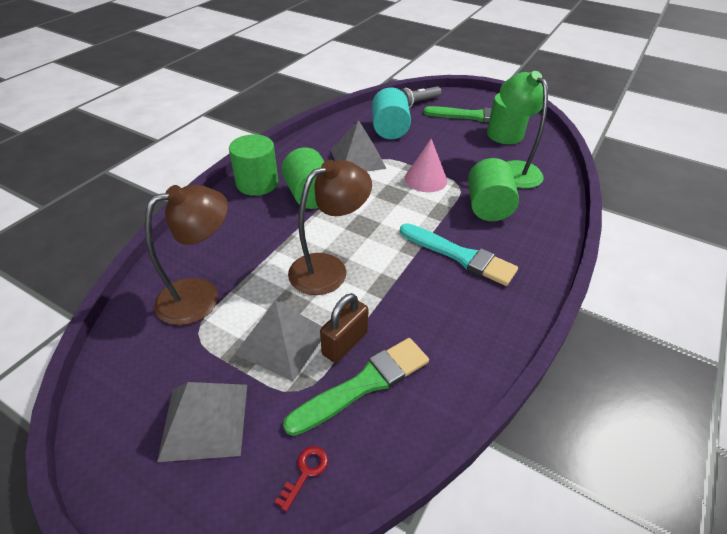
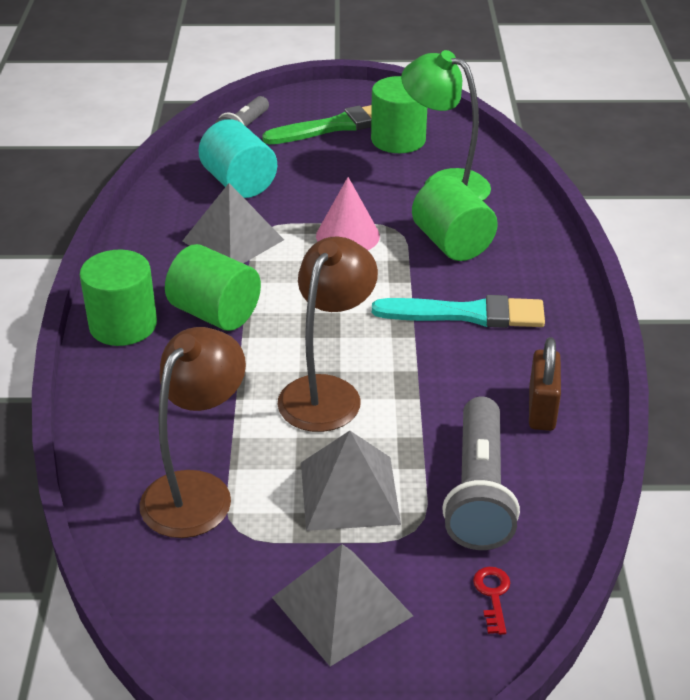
camera: 30 degrees left, 5 degrees down
(345, 343) = (421, 462): brown padlock -> brown padlock (541, 409)
(364, 384) = (478, 491): green brush -> grey flashlight

